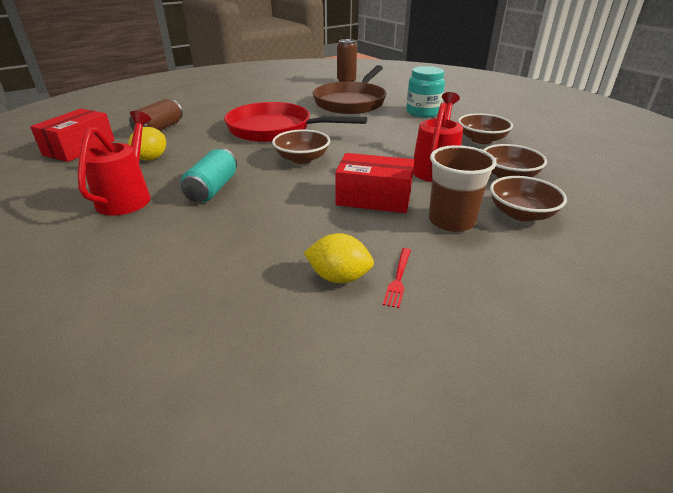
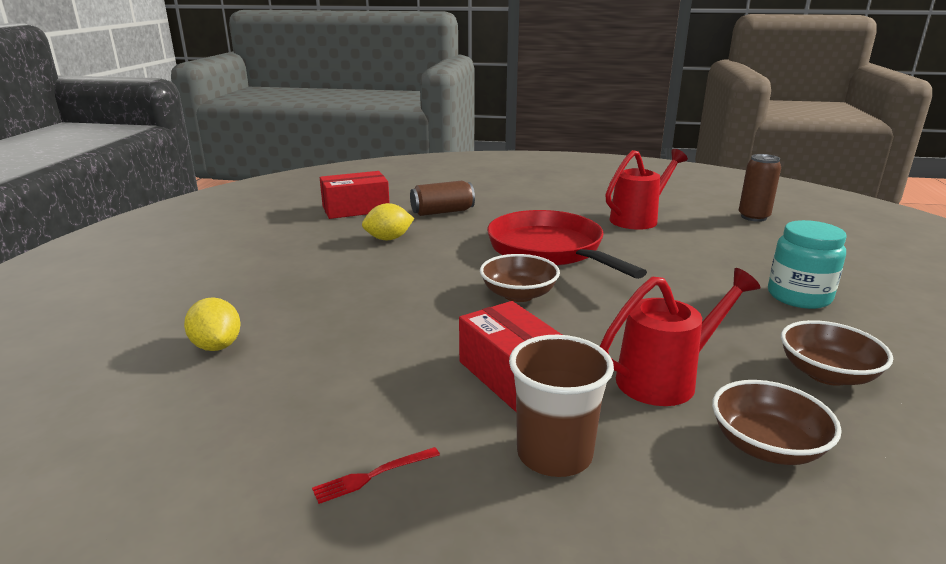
camera: 45 degrees right, 10 degrees down
(128, 197) = (315, 268): red watering can -> red watering can (638, 219)
(213, 189) = (384, 290): turquoise can -> none
(339, 277) = (328, 435): yellow lemon -> yellow lemon (217, 346)
(351, 102) = (708, 247): brown pan -> none
(521, 214) = (676, 506): brown bowl -> none

